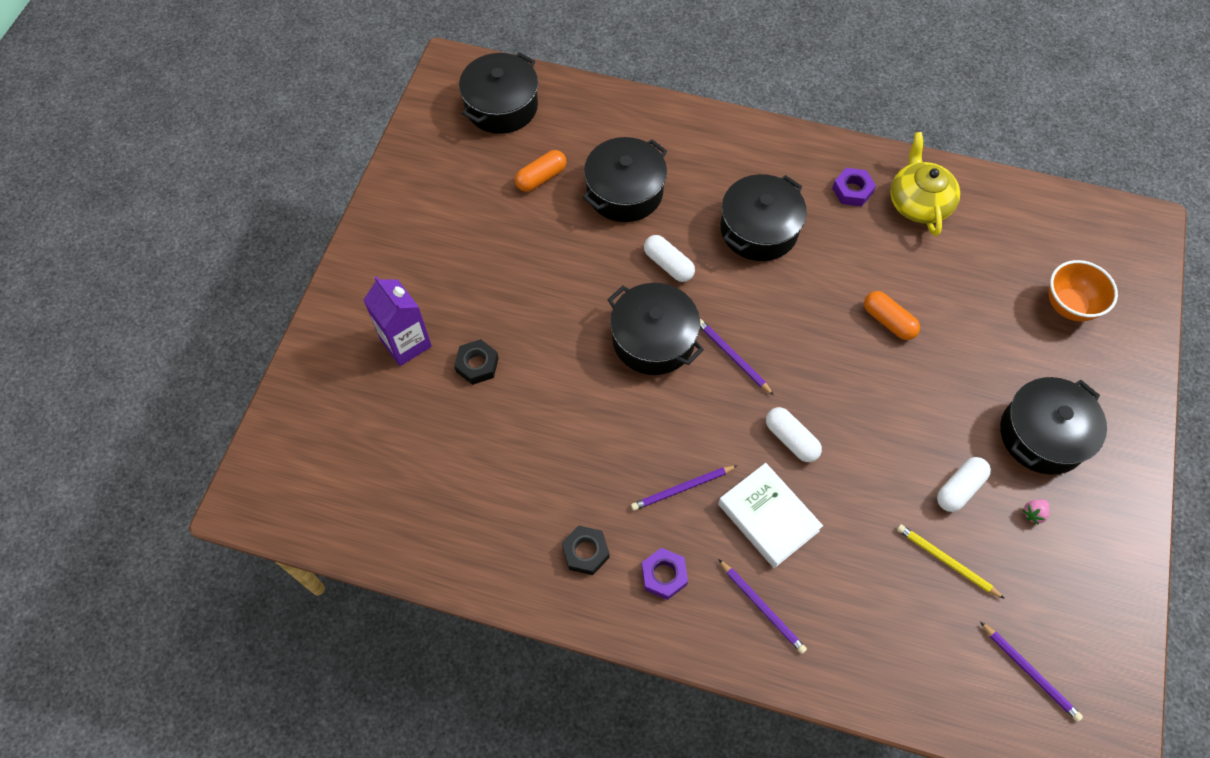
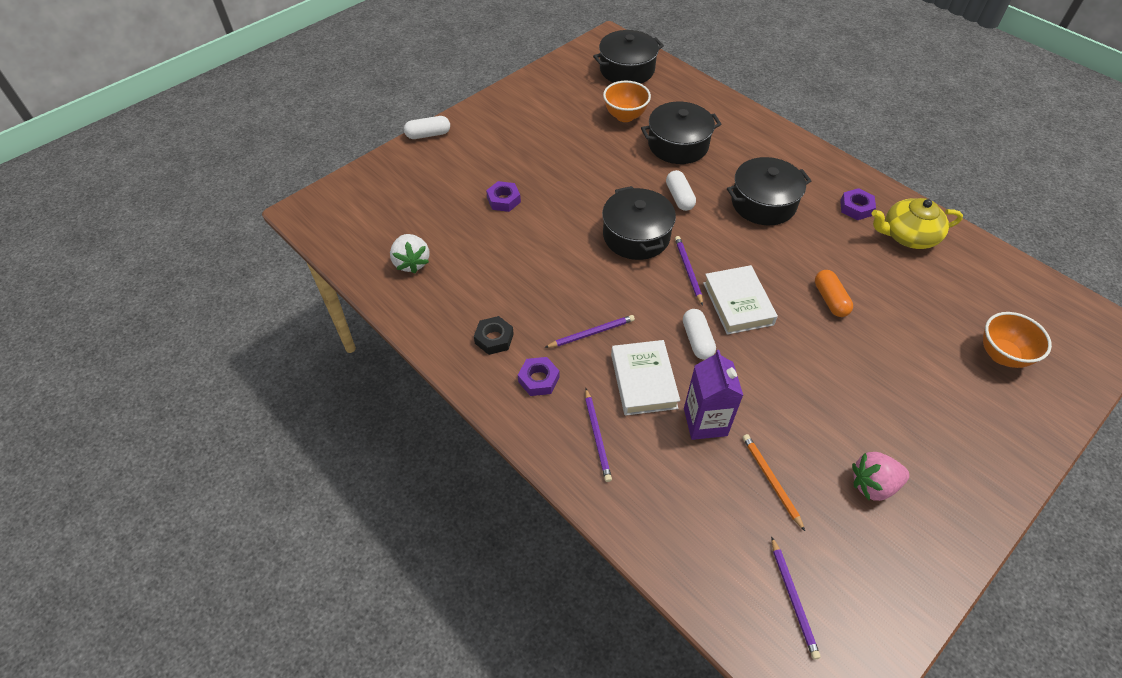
camera: 30 degrees right, 10 degrees down
(406, 343) = (467, 170): purple carton -> purple carton (705, 422)
(428, 505) = (411, 262): none -> white strawberry
(477, 365) = (503, 200): black nut -> purple nut
(541, 177) = (625, 116): orange capsule -> orange bowl
(682, 489) = (591, 333): purple pencil -> purple pencil turned 150 degrees clockwise
(805, 373) = (738, 303): none -> white book
(918, 202) = (908, 235): yellow teapot -> yellow teapot turned 120 degrees counterclockwise
(946, 561) = (771, 480): yellow pencil -> orange pencil
(959, 488) = (816, 436): white capsule -> white capsule (428, 134)
(1033, 513) = (873, 485): pink strawberry -> pink strawberry, size x2.07
(1042, 435) = (918, 433): black pot -> none

